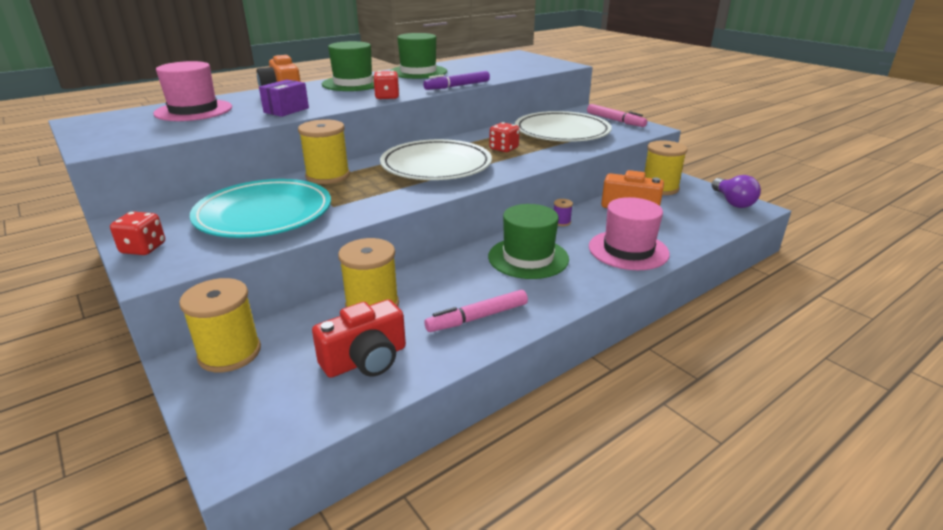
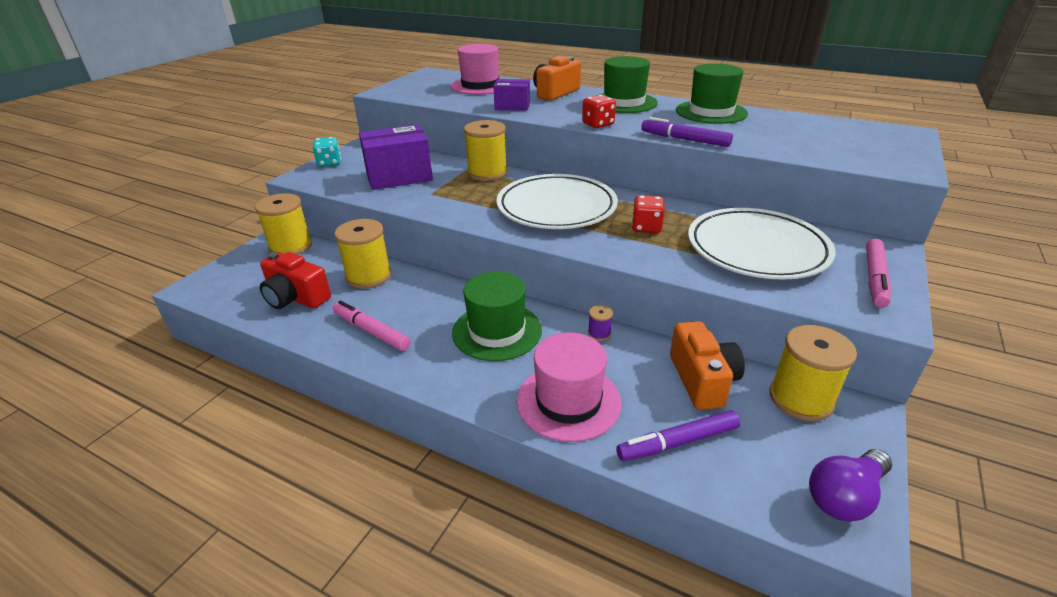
camera: 65 degrees right, 5 degrees up
(143, 248) = (329, 163): red dice -> turquoise dice
(264, 214) = (399, 176): turquoise plate -> purple box
(681, 228) = (678, 442): none -> purple marker

